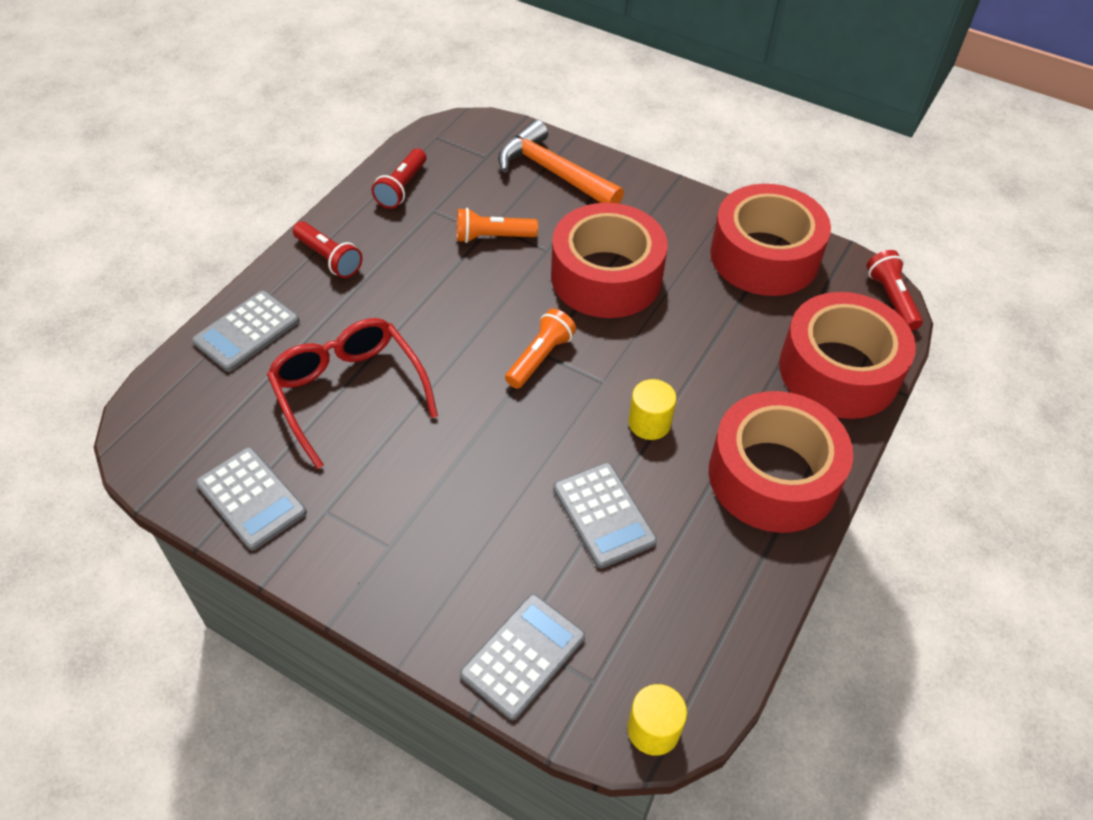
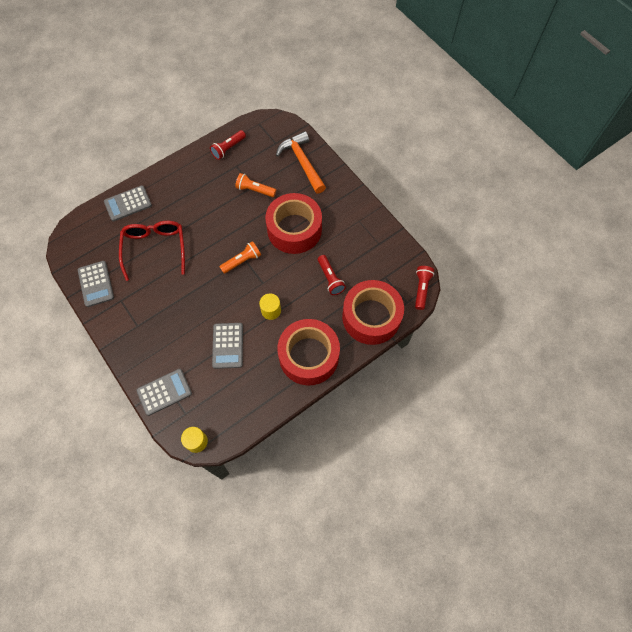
camera: 25 degrees right, 15 degrees up
(329, 258) = (178, 177): red flashlight -> red flashlight (330, 278)
(764, 256) = (375, 244): red tape -> none

